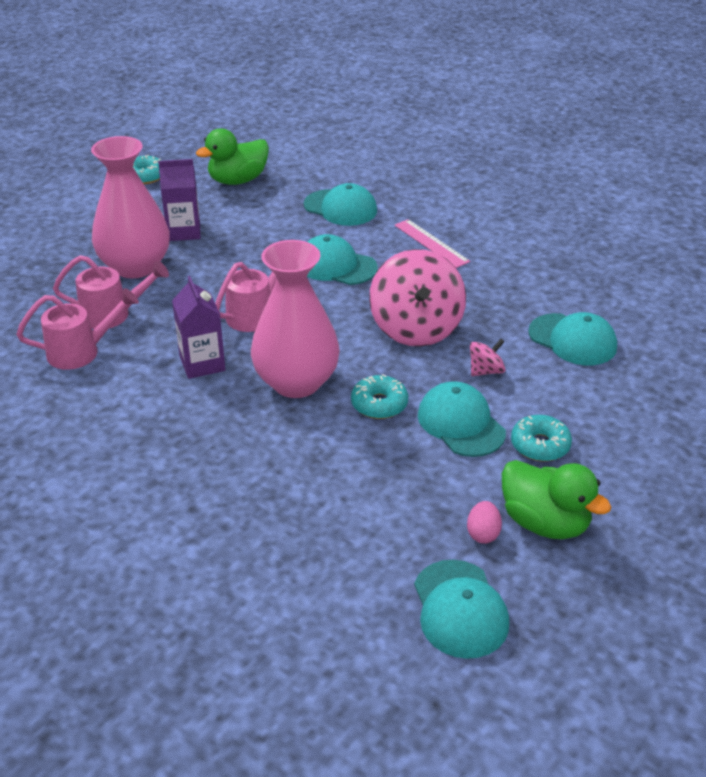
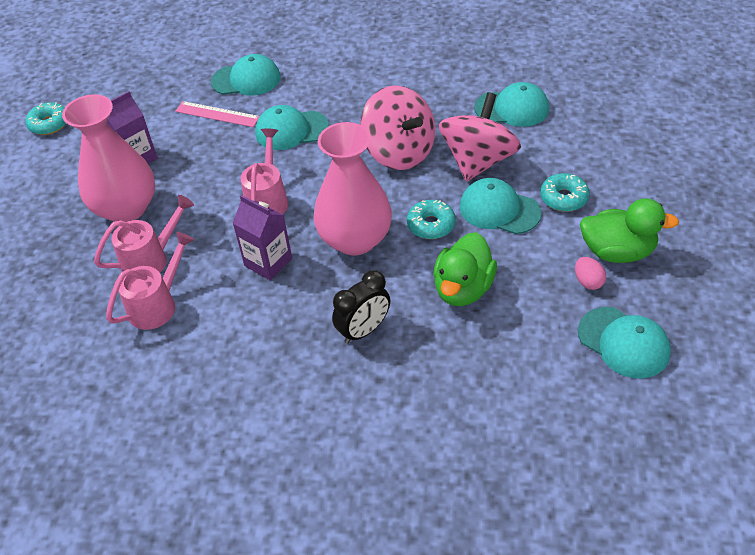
camera: 30 degrees left, 10 degrees up
(223, 461) = (364, 330): none -> black clock
(238, 180) = (136, 92): green duck -> green duck (463, 289)
(431, 243) = (344, 78): pink ruler -> pink ruler (217, 114)
(486, 371) = (478, 161): pink spinning top -> pink spinning top, size x2.25

